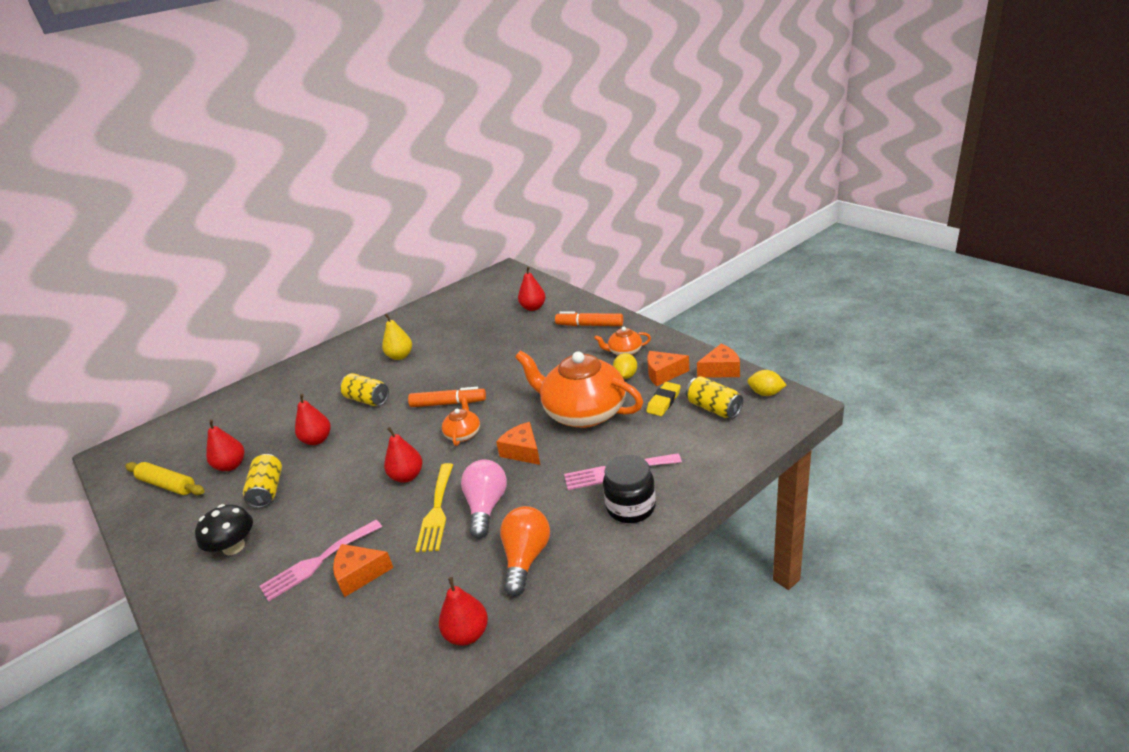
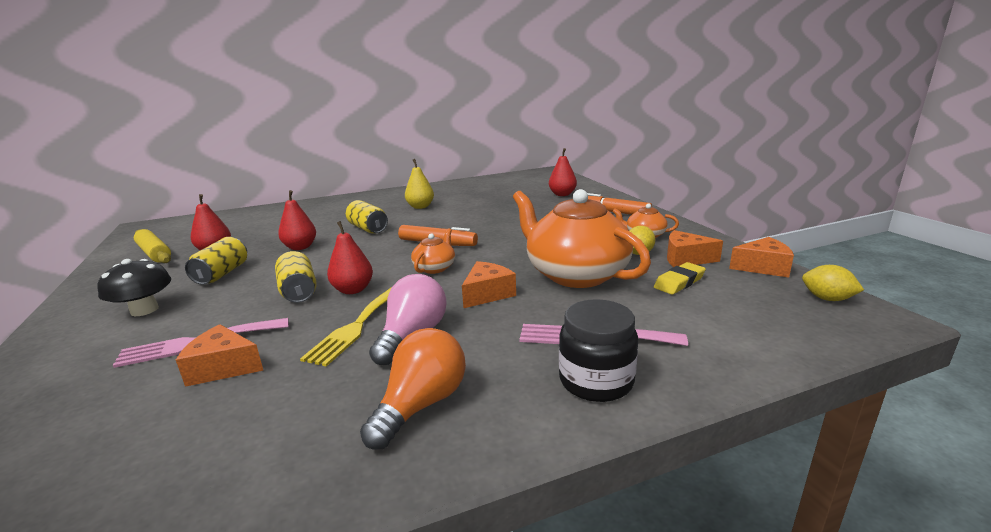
camera: 15 degrees right, 10 degrees down
(467, 634) = (275, 483): red pear -> none
(522, 451) = (487, 294): orange cheese -> orange cheese turned 60 degrees clockwise
(713, 408) = (747, 300): yellow can -> yellow can (298, 291)

